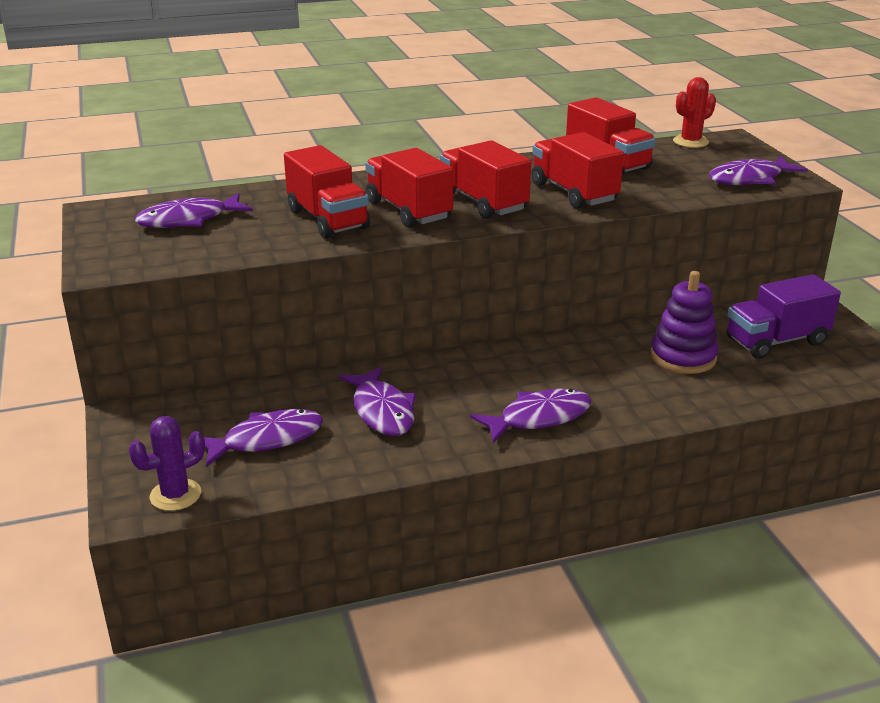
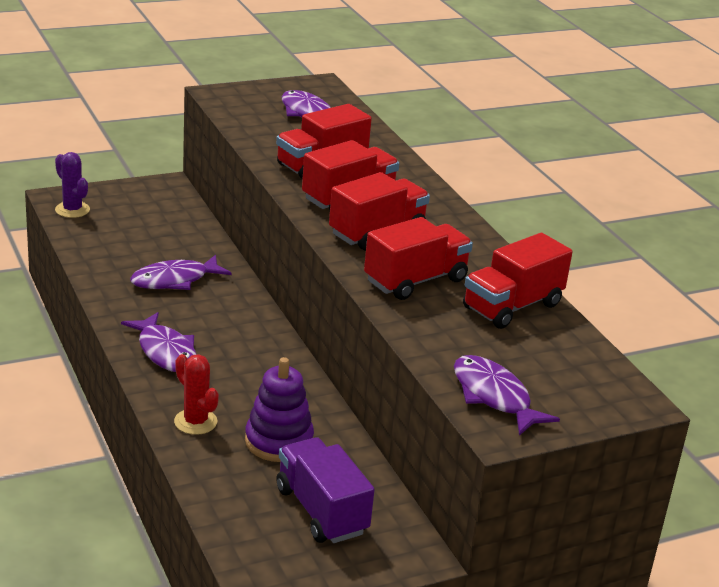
camera: 80 degrees right, 0 degrees up
(267, 439) = (136, 236): purple fish -> none
(690, 142) = (609, 370): red cactus -> red cactus (195, 422)

